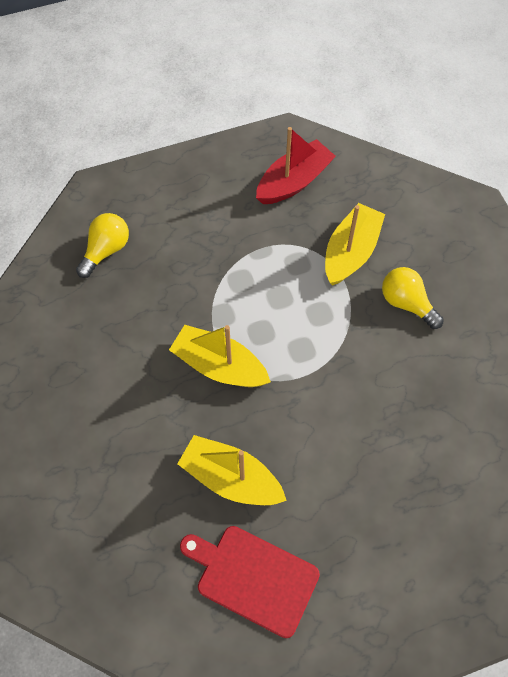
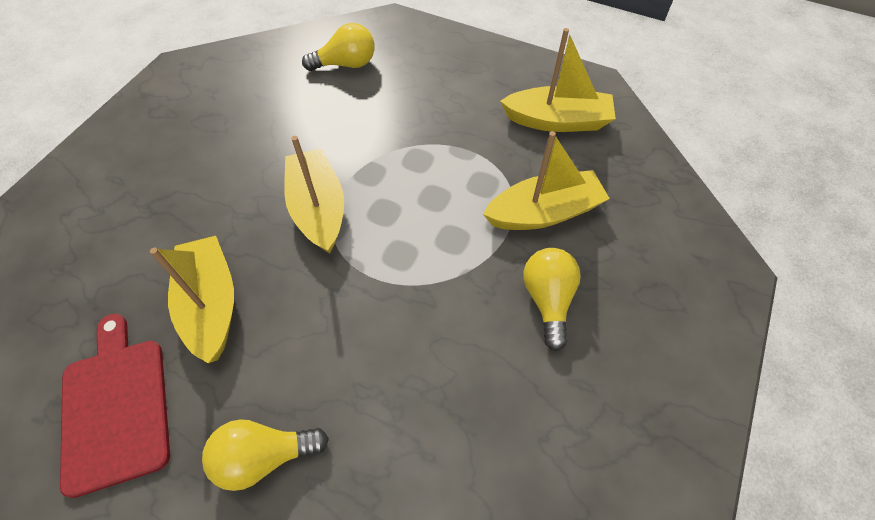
camera: 45 degrees right, 5 degrees down
(294, 181) = (557, 121): red boat -> yellow boat
(362, 517) = (264, 456): none -> yellow light bulb

